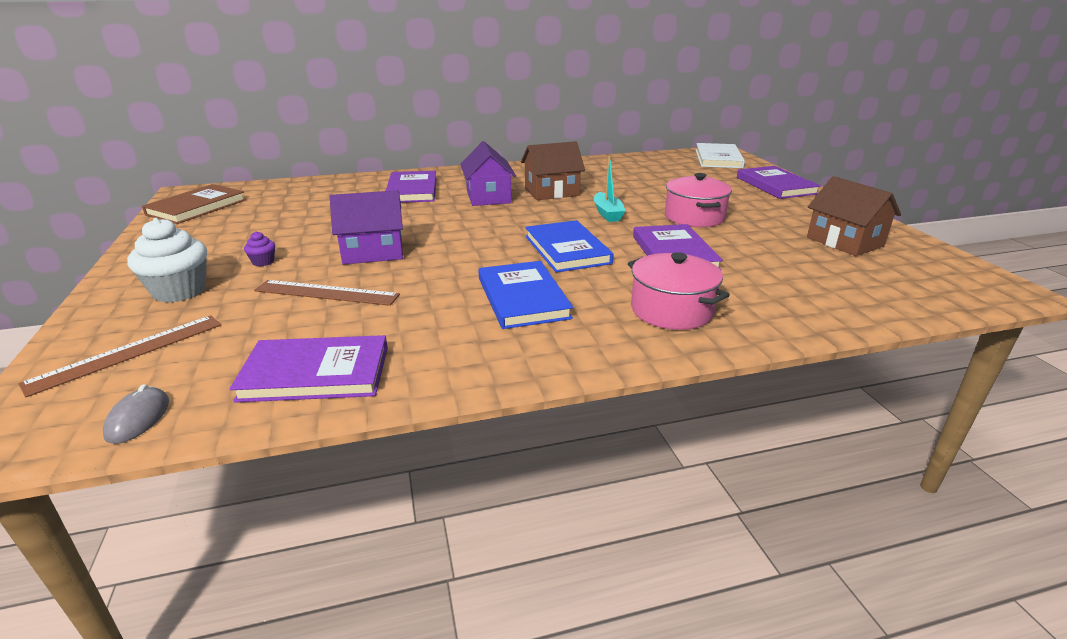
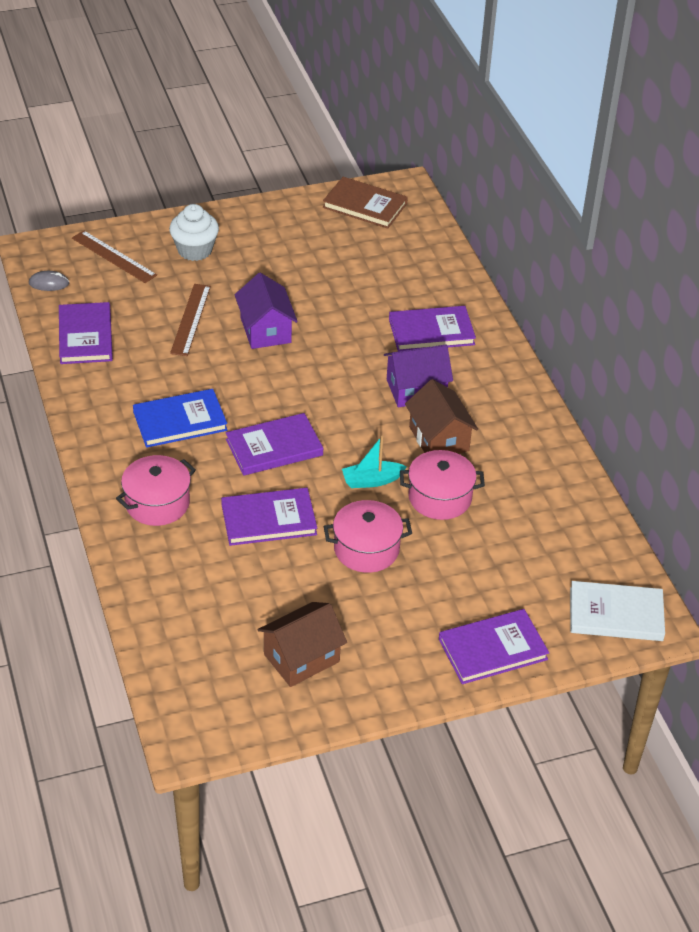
camera: 85 degrees right, 15 degrees up
(263, 262) = (244, 275): purple cupcake -> none
(567, 249) = (274, 447): blue book -> purple book
(622, 194) = (440, 497): none -> pink pot

